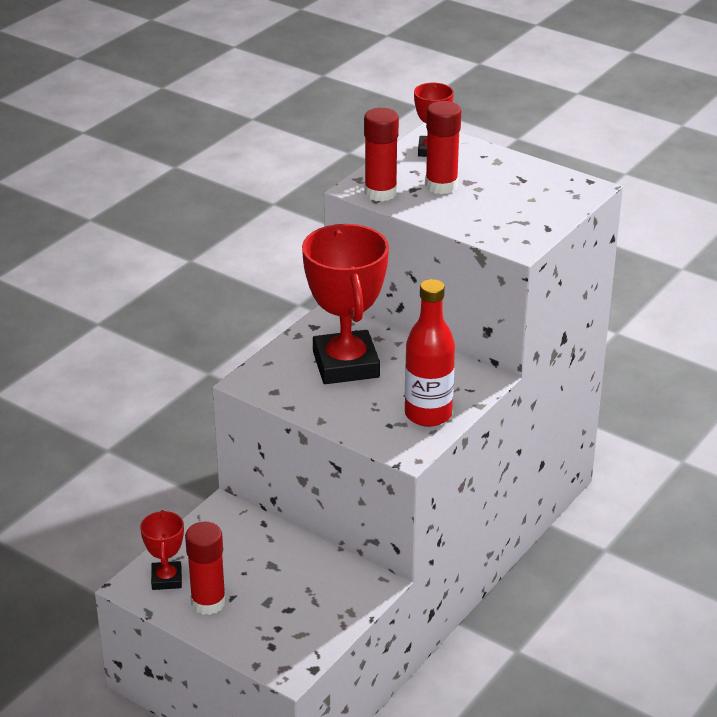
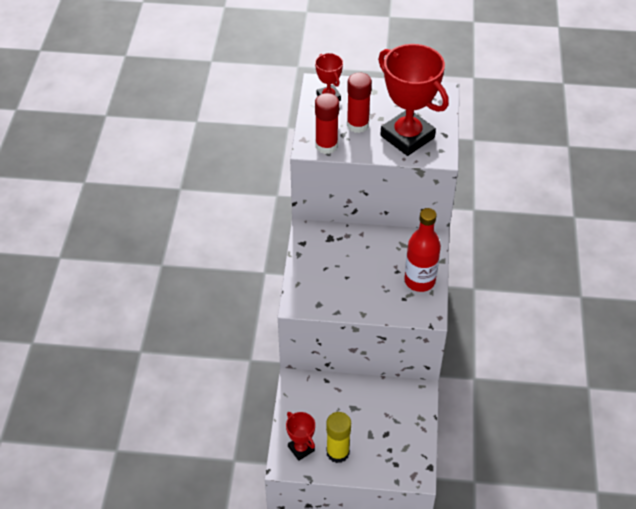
camera: 30 degrees left, 15 degrees up
(208, 602) = (337, 452): red glue stick -> yellow glue stick
(346, 364) = (344, 264): red trophy -> red trophy (407, 137)

